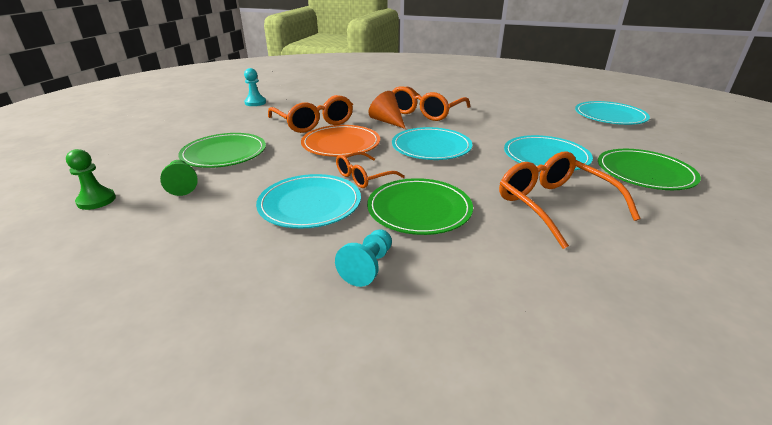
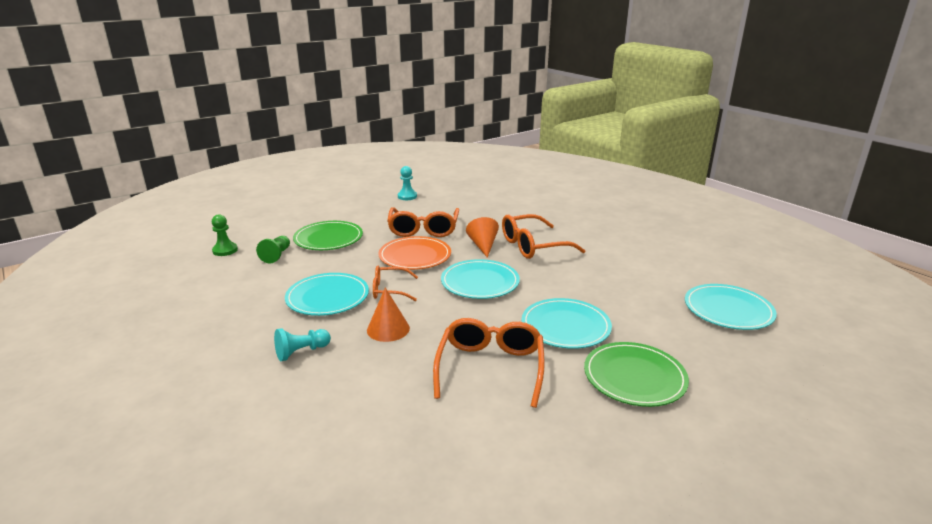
camera: 35 degrees right, 5 degrees down
(419, 209) = (388, 329): green plate -> orange cone

